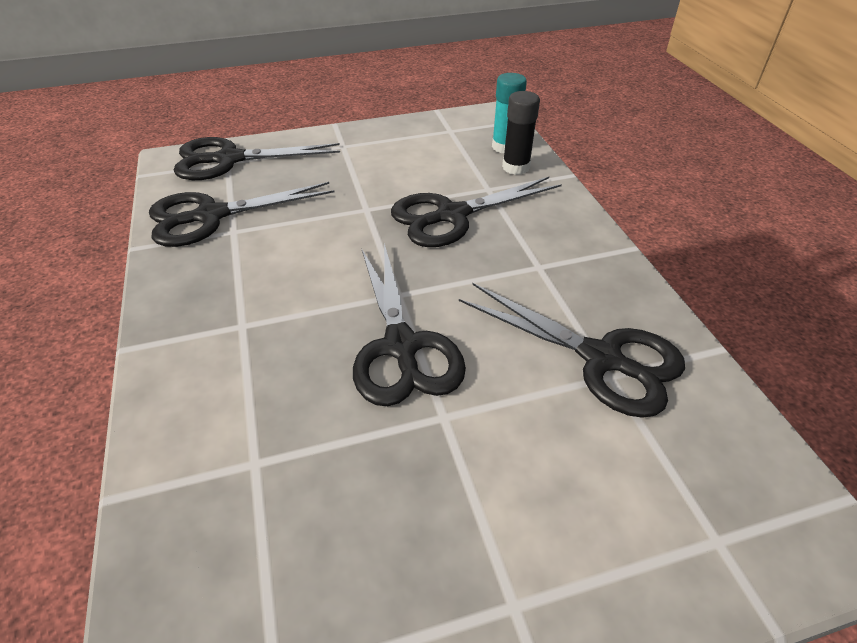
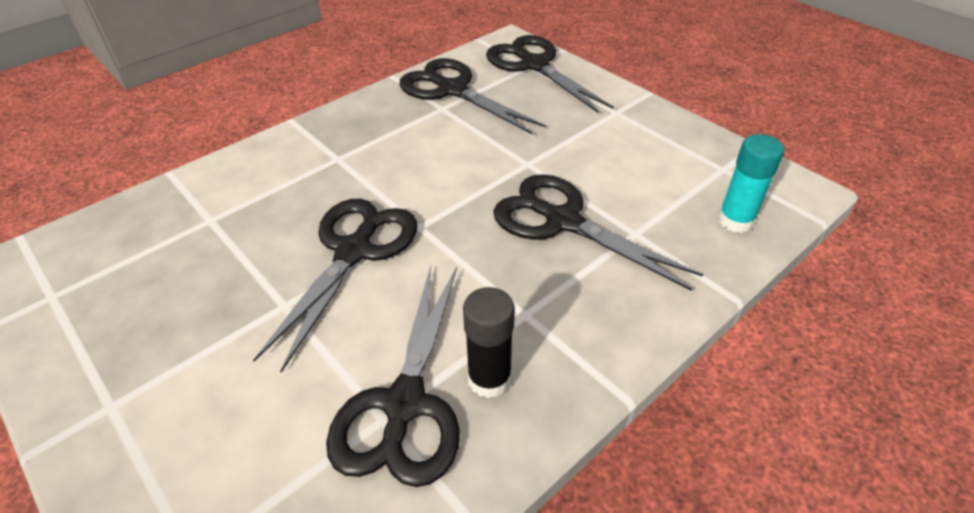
camera: 65 degrees right, 0 degrees up
(401, 346) = (354, 251): black scissors -> black scissors turned 150 degrees clockwise
(515, 167) = (700, 242): black glue stick -> black glue stick (489, 379)

